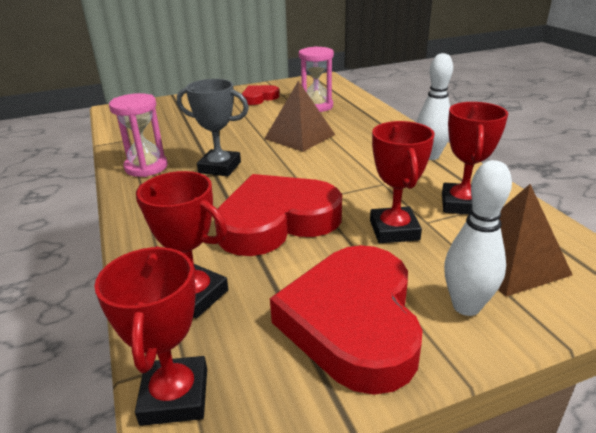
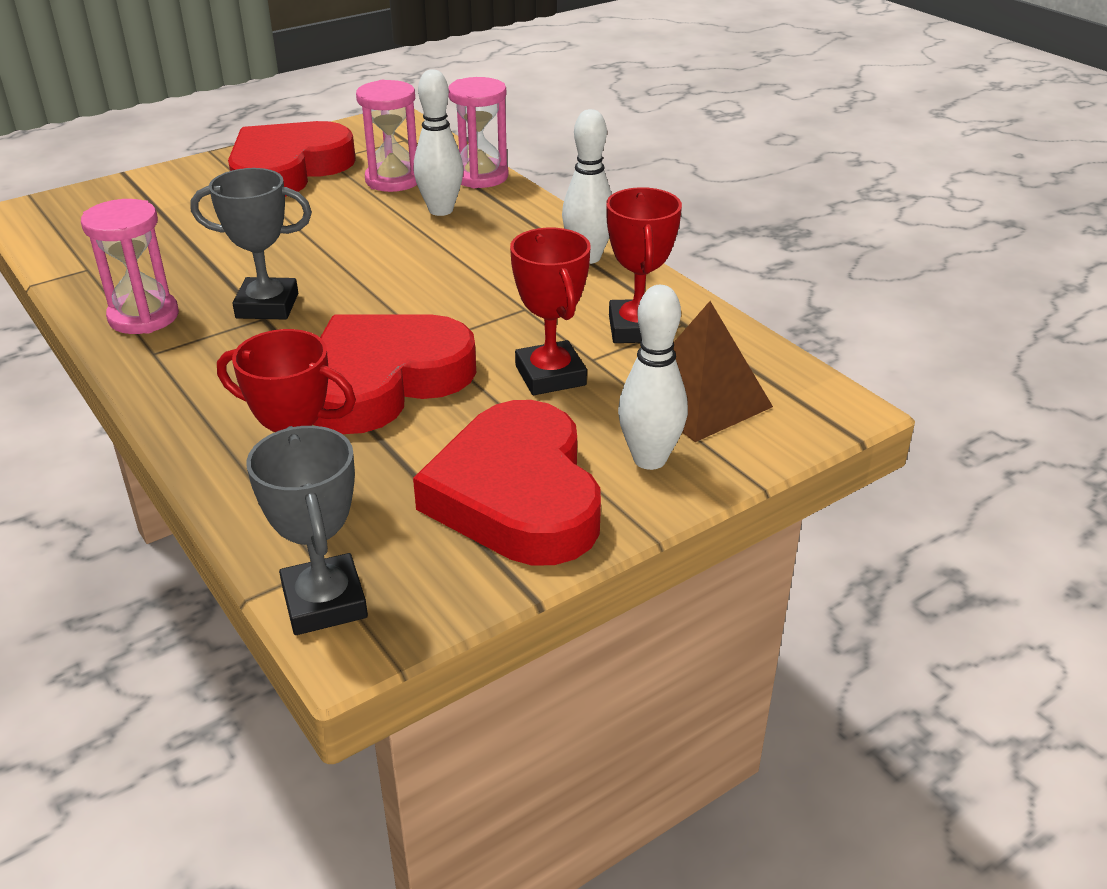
camera: 15 degrees left, 5 degrees up
(175, 396) = (324, 602): red trophy -> grey trophy
(259, 98) = (288, 169): red heart -> red heart, size x1.94
(300, 136) = (380, 240): brown pyramid -> none
(340, 123) = (441, 210): none -> white bowling pin
(368, 107) = (480, 176): none -> pink hourglass

